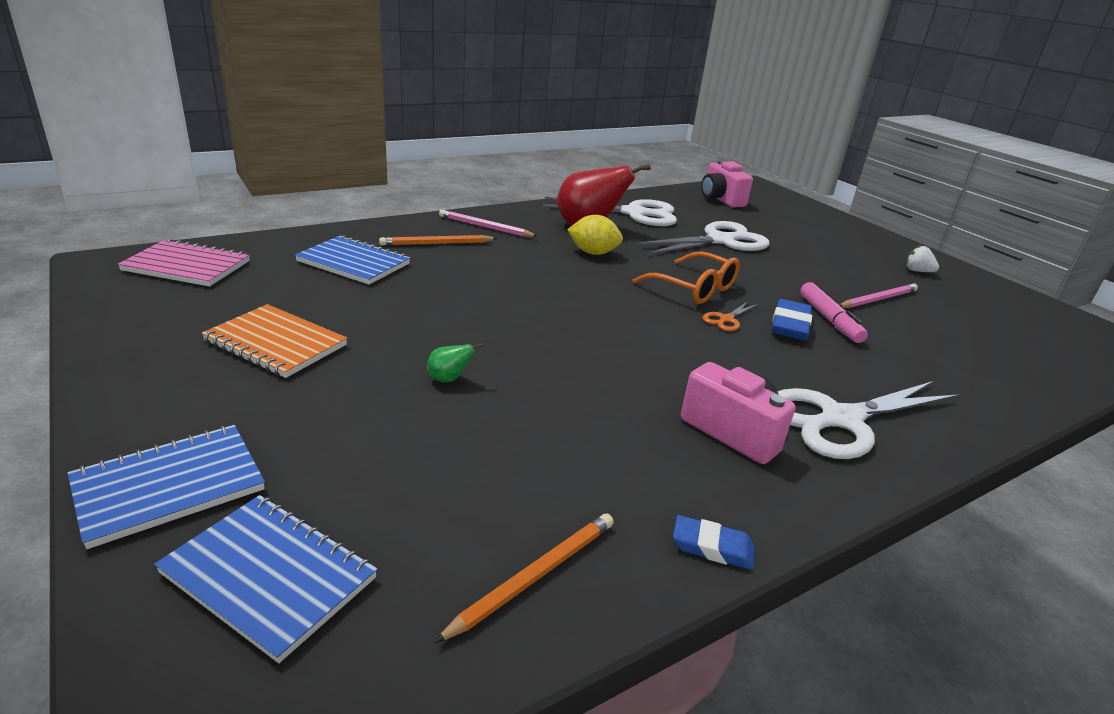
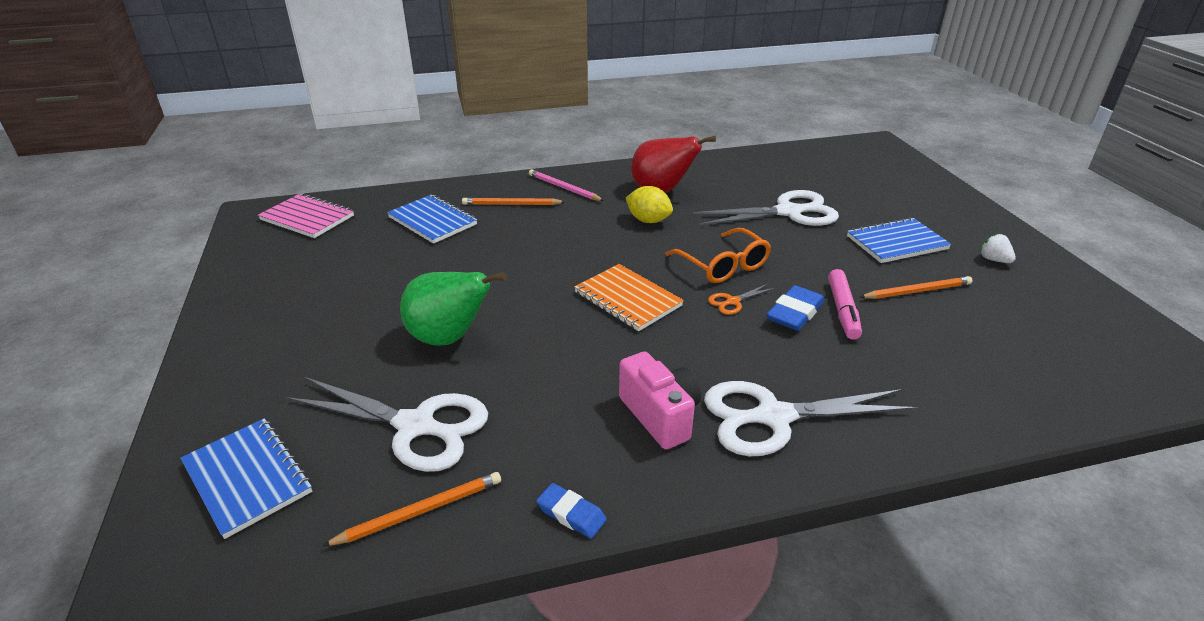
camera: 20 degrees right, 5 degrees up
(169, 486) = (217, 402): blue notebook -> blue notebook (896, 243)
(276, 343) = (338, 293): orange notebook -> orange notebook (627, 299)
(449, 379) = (449, 338): green pear -> green pear, size x2.47
(634, 213) = (718, 177): white scissors -> white scissors (416, 426)
(720, 199) = (824, 161): pink camera -> none
(878, 299) = (917, 291): pink pencil -> orange pencil

